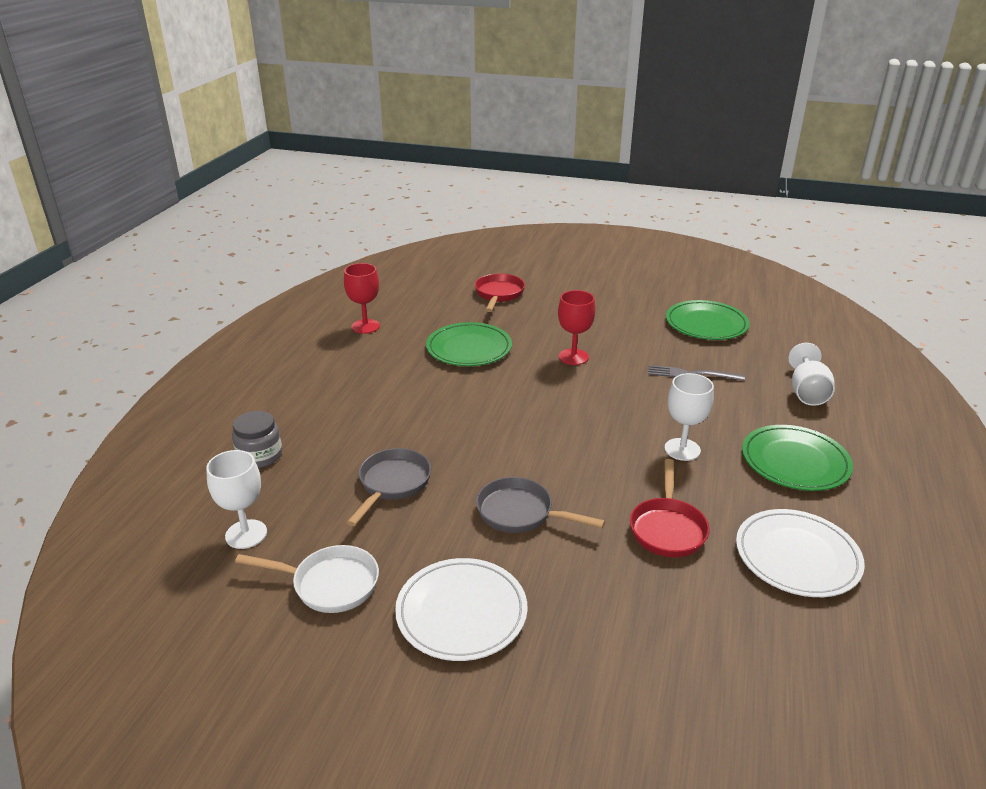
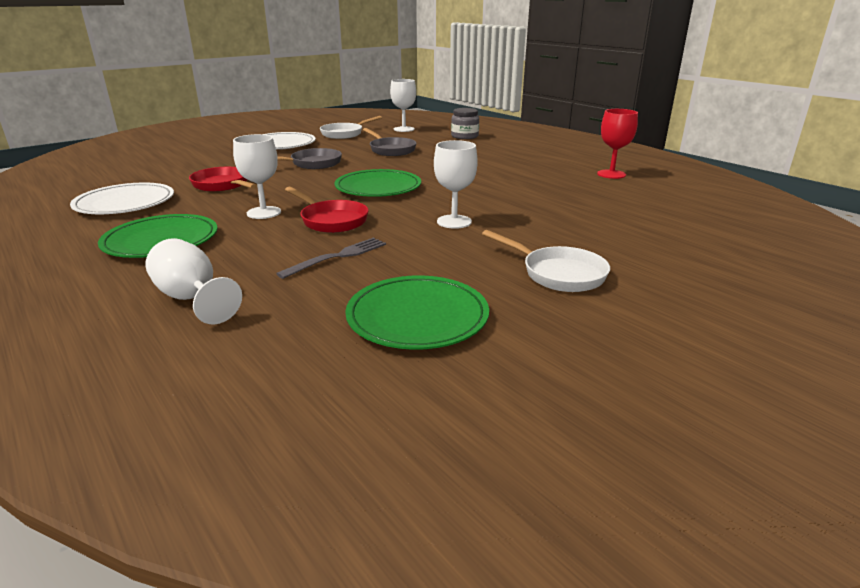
camera: 125 degrees right, 5 degrees down
(469, 348) = (526, 193): green plate -> green plate (378, 187)
(498, 294) = (642, 230): red pan -> red pan (331, 220)
(573, 357) = (454, 222): red goblet -> white goblet
(603, 304) = (558, 274): none -> white pan

